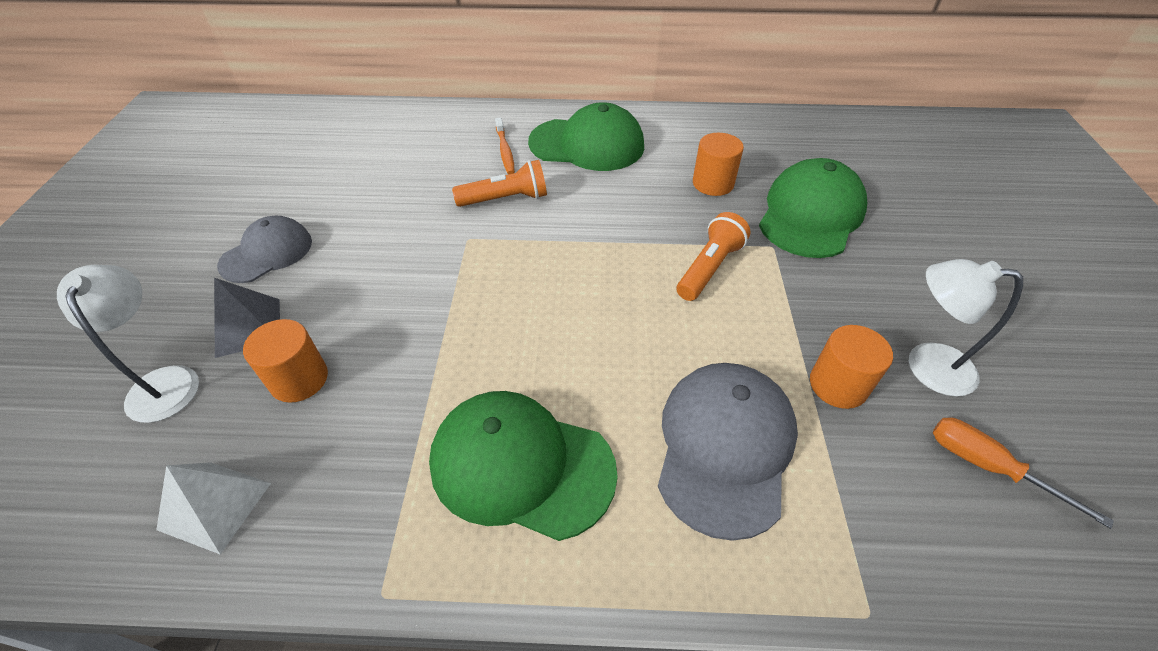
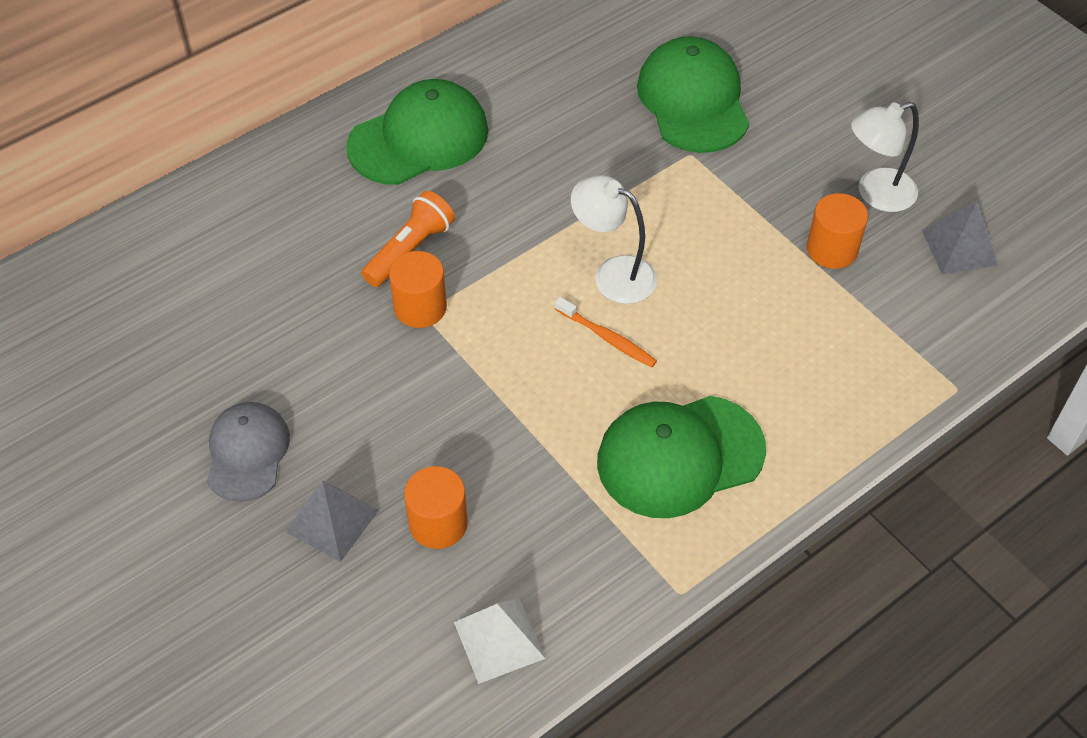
camera: 40 degrees left, 5 degrees up
(164, 381) = (325, 608): white lamp -> white lamp (613, 274)
(505, 151) = (343, 196): orange toothbrush -> orange toothbrush (607, 338)
(709, 268) = (659, 208): orange flashlight -> none
(713, 183) = (583, 115): orange cylinder -> orange cylinder (420, 307)
(724, 447) = (797, 347): grey cap -> none
(988, 467) = (959, 247): orange screwdriver -> grey pyramid

